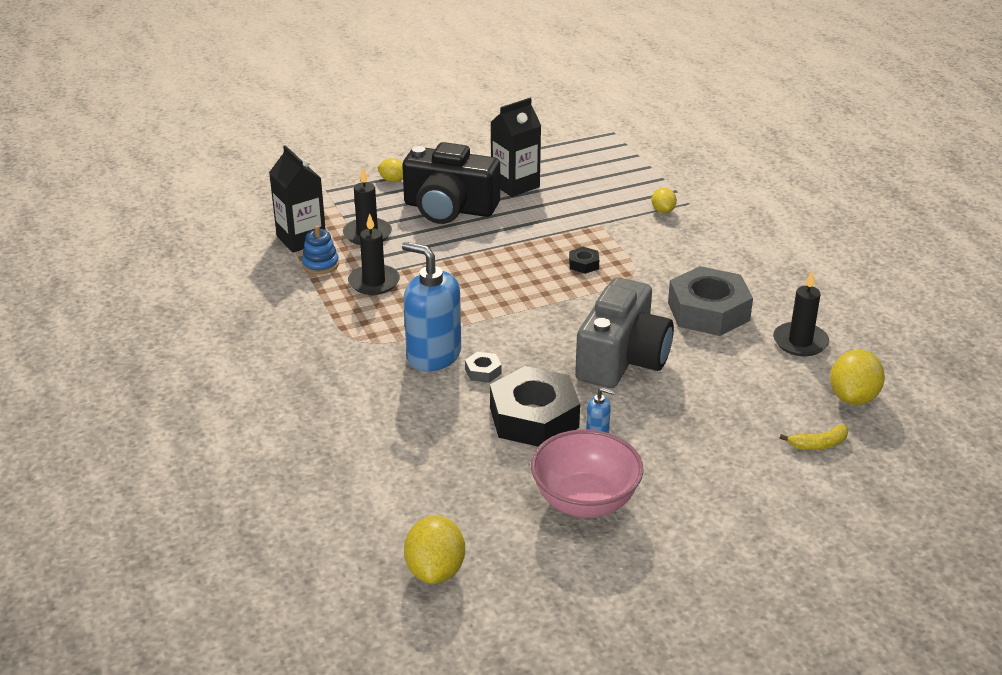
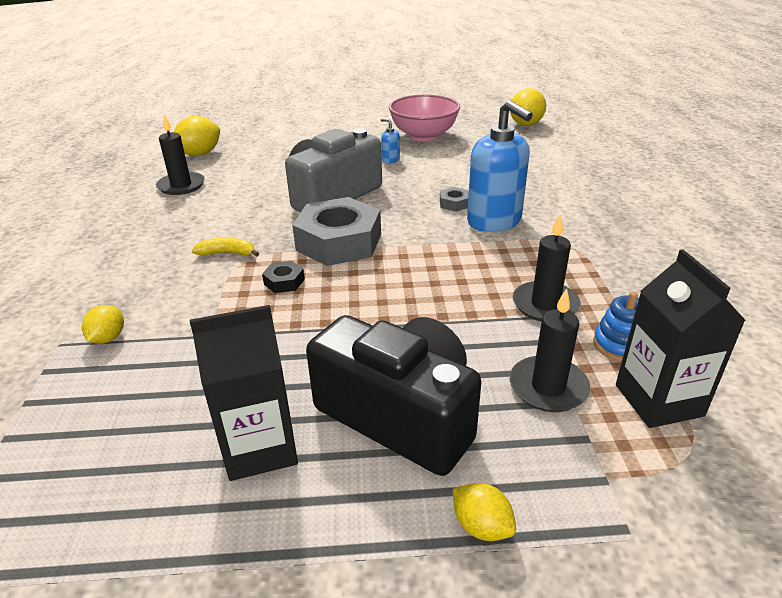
camera: 160 degrees left, 0 degrees up
(534, 417) = (430, 172): black nut -> none
(708, 311) = (219, 217): grey nut -> grey nut (339, 242)
(818, 444) = (257, 139): yellow banana -> yellow banana (227, 253)

